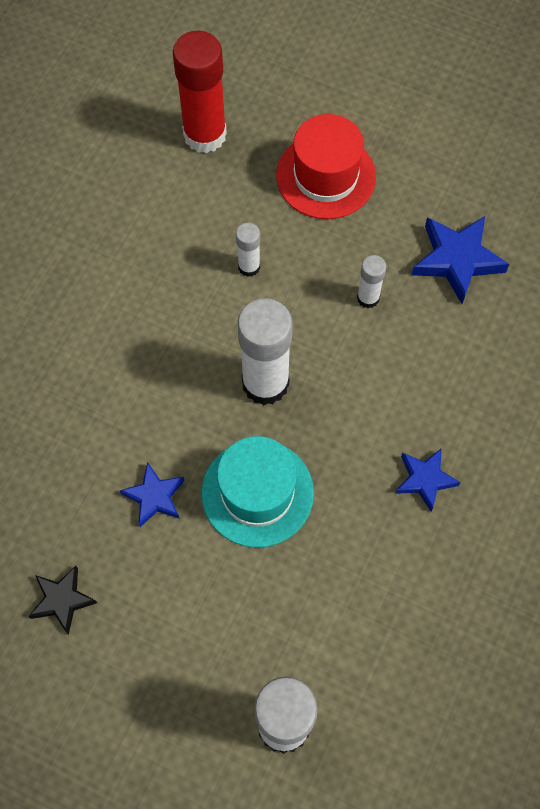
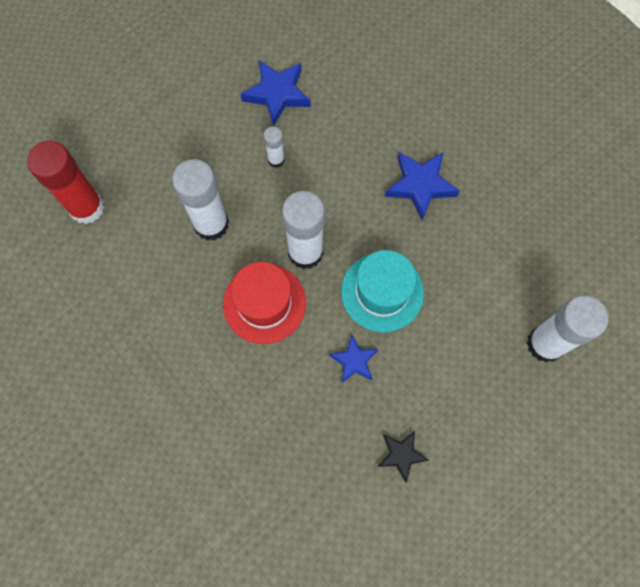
camera: 65 degrees left, 5 degrees up
(249, 267) = (211, 224): white glue stick -> white glue stick, size x2.02
(326, 176) = (168, 143): red hat -> red hat (264, 303)
(425, 479) = (420, 185): blue star -> blue star, size x1.59

